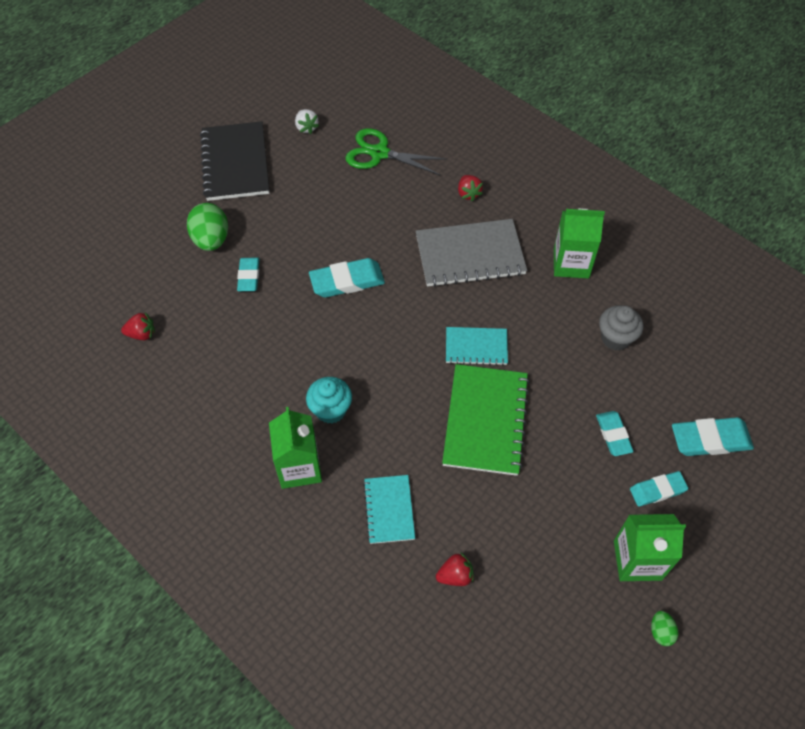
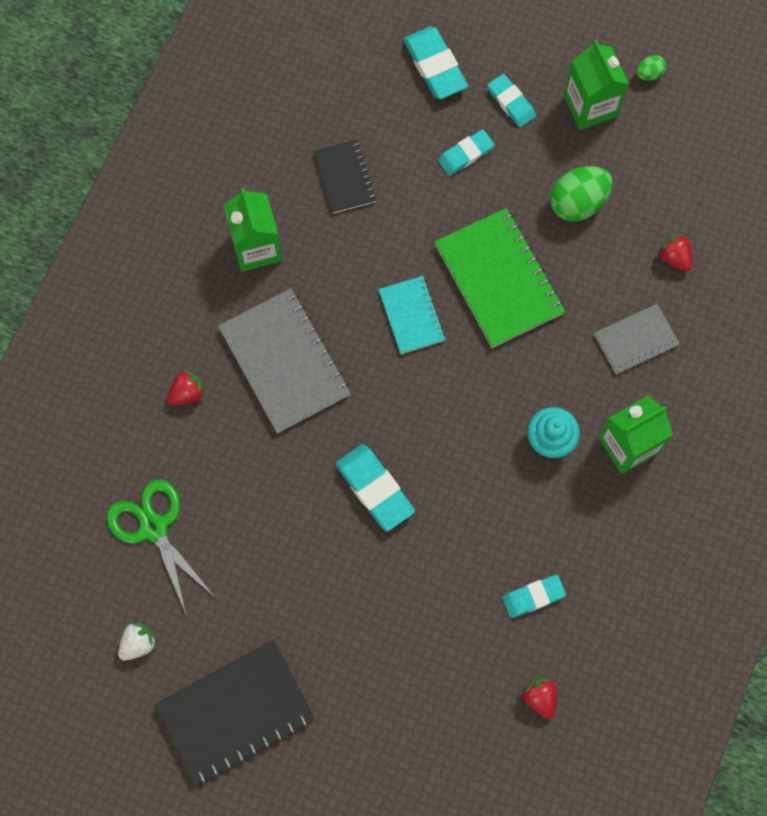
camera: 110 degrees left, 15 degrees up
(211, 240) = (373, 682): green egg -> green egg (577, 203)
(249, 276) = (411, 608): turquoise eraser -> turquoise eraser (533, 597)
(379, 153) = (154, 527): green scissors -> green scissors turned 150 degrees clockwise
(389, 510) = (636, 340): turquoise notebook -> grey notebook
(485, 421) = (499, 279): green notebook -> green notebook turned 75 degrees clockwise
(615, 338) = (344, 177): grey cupcake -> black notebook

